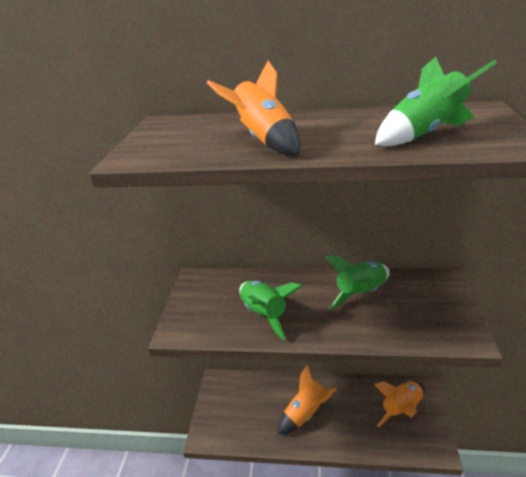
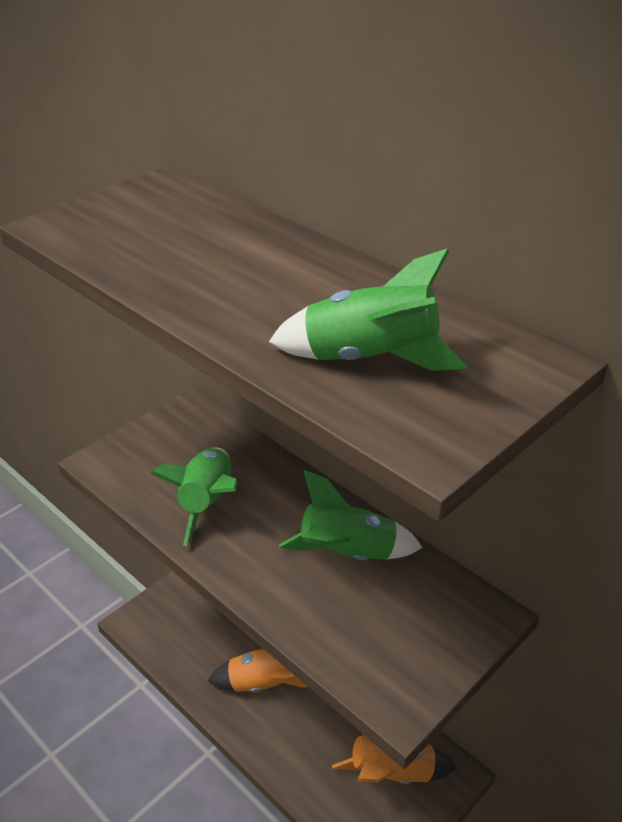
camera: 35 degrees right, 5 degrees up
(263, 140) = (198, 269): orange rocket -> none

